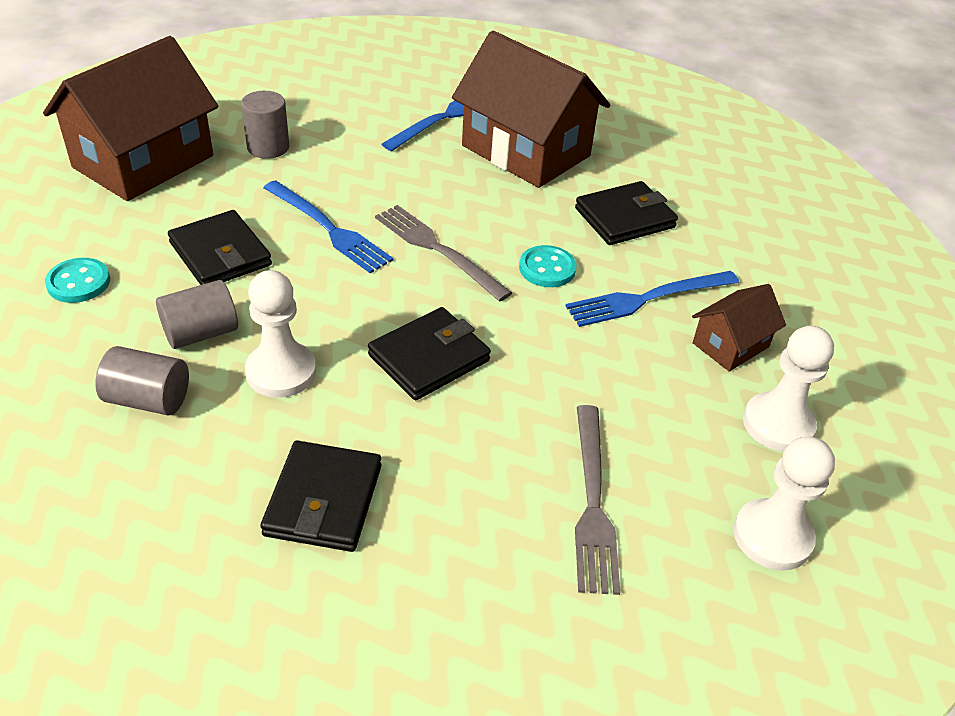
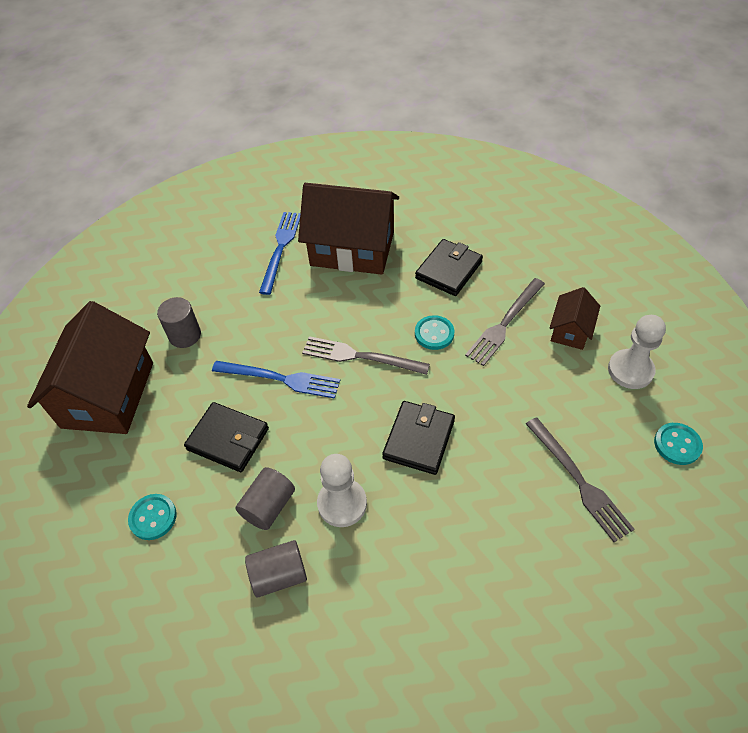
camera: 25 degrees left, 10 degrees up
(323, 500) = (440, 575): black wallet -> none
(648, 298) = (505, 323): blue fork -> grey fork
(772, 536) = (677, 444): white pawn -> turquoise button

